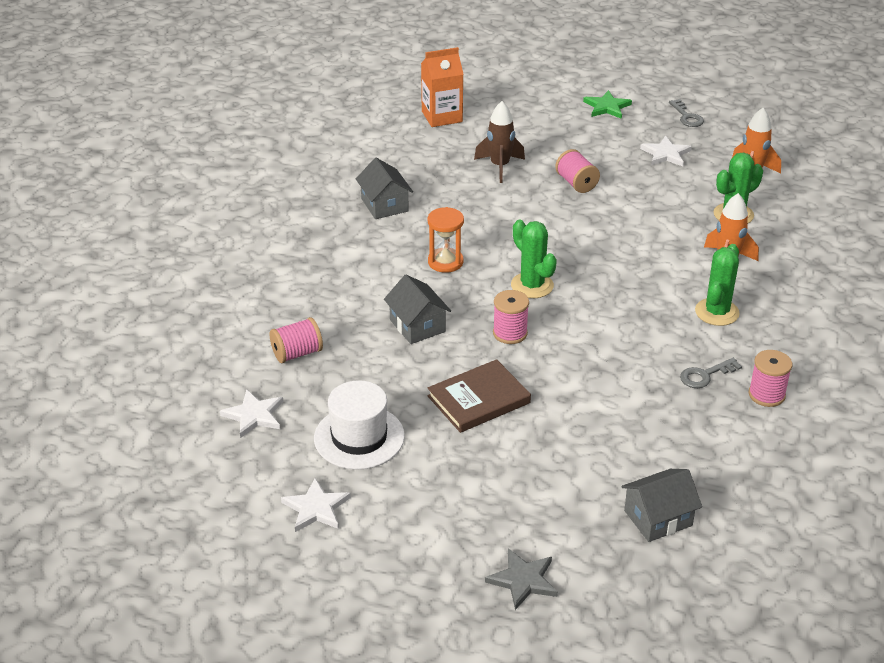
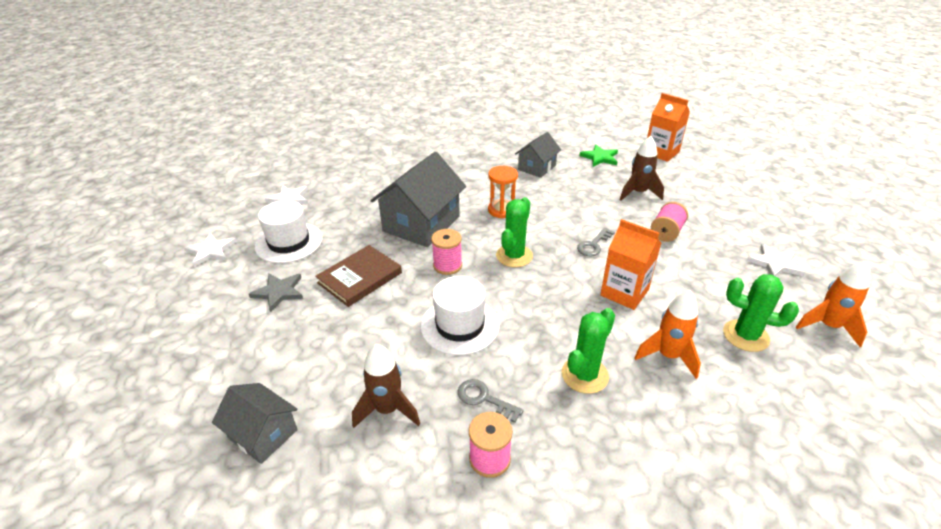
camera: 60 degrees right, 0 degrees up
(297, 353) = (357, 192): pink spool -> none
(417, 326) = (421, 224): grey house -> grey house, size x1.75
(478, 399) = (360, 278): brown book -> brown book turned 75 degrees counterclockwise
(523, 580) = (160, 373): grey star -> grey star (279, 292)
(606, 357) = (460, 325): none -> white hat
(607, 107) = (788, 212): green star -> green star (600, 157)
(638, 247) = (624, 292): none -> orange carton
(680, 434) = (387, 410): none -> brown rocket
(687, 117) = (847, 256): grey key -> grey key (593, 245)
(717, 312) = (584, 375): green cactus -> green cactus turned 45 degrees counterclockwise

